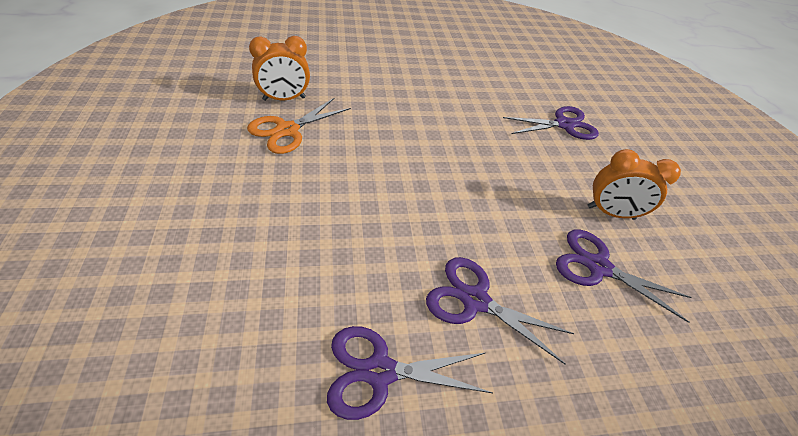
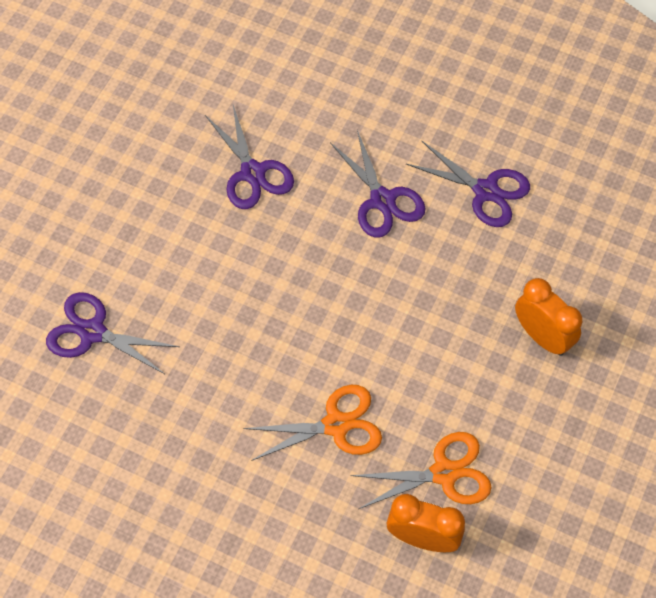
camera: 140 degrees left, 15 degrees up
(379, 130) = (336, 425): none -> orange scissors
(610, 213) = (179, 208): orange clock -> orange clock (542, 336)

